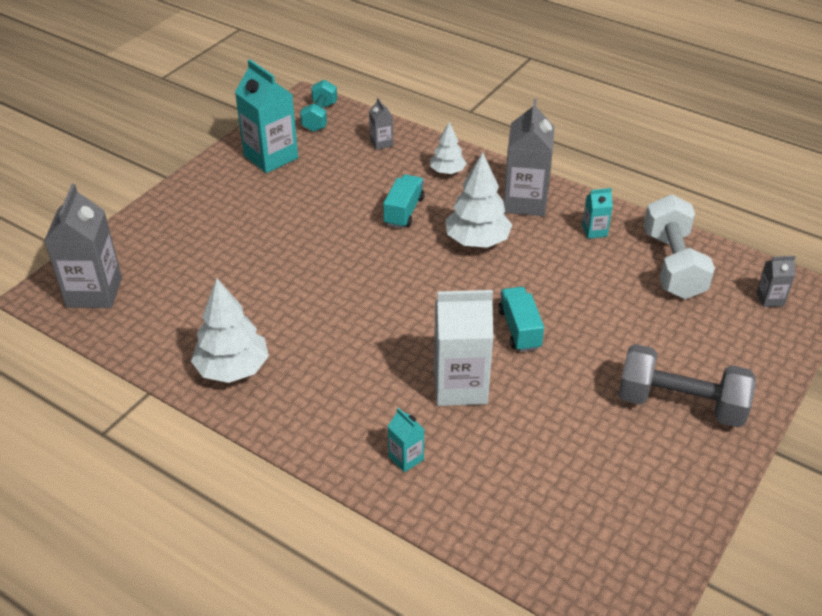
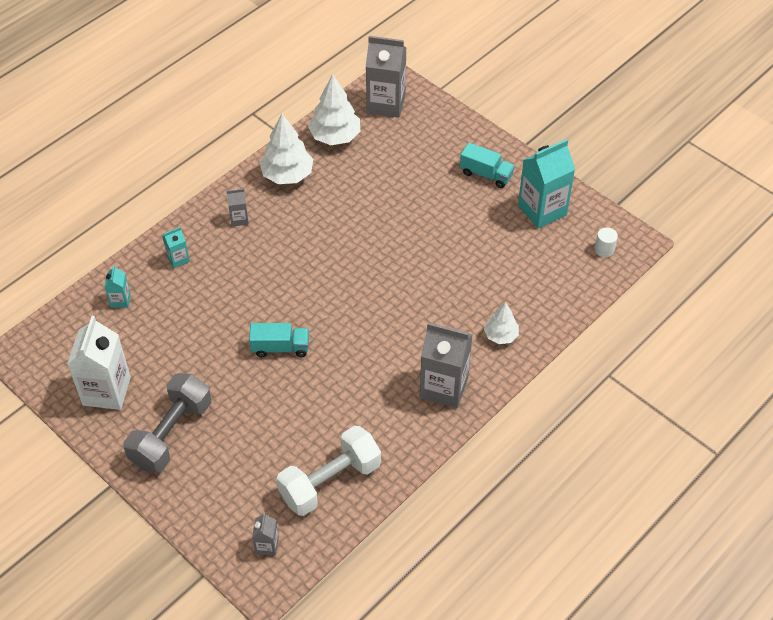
camera: 100 degrees right, 10 degrees up
(319, 117) = (604, 249): turquoise dumbbell -> white cylinder
(381, 143) = (554, 291): grey carton -> grey carton (239, 219)
(404, 211) = (446, 294): turquoise truck -> turquoise truck (486, 174)
(460, 386) = (232, 299): white carton -> white carton (106, 391)
(477, 241) = (395, 340): white tree -> white tree (335, 136)
(594, 231) = (390, 432): turquoise carton -> turquoise carton (120, 300)
(672, 265) = (330, 481): white dumbbell -> white dumbbell turned 45 degrees counterclockwise

